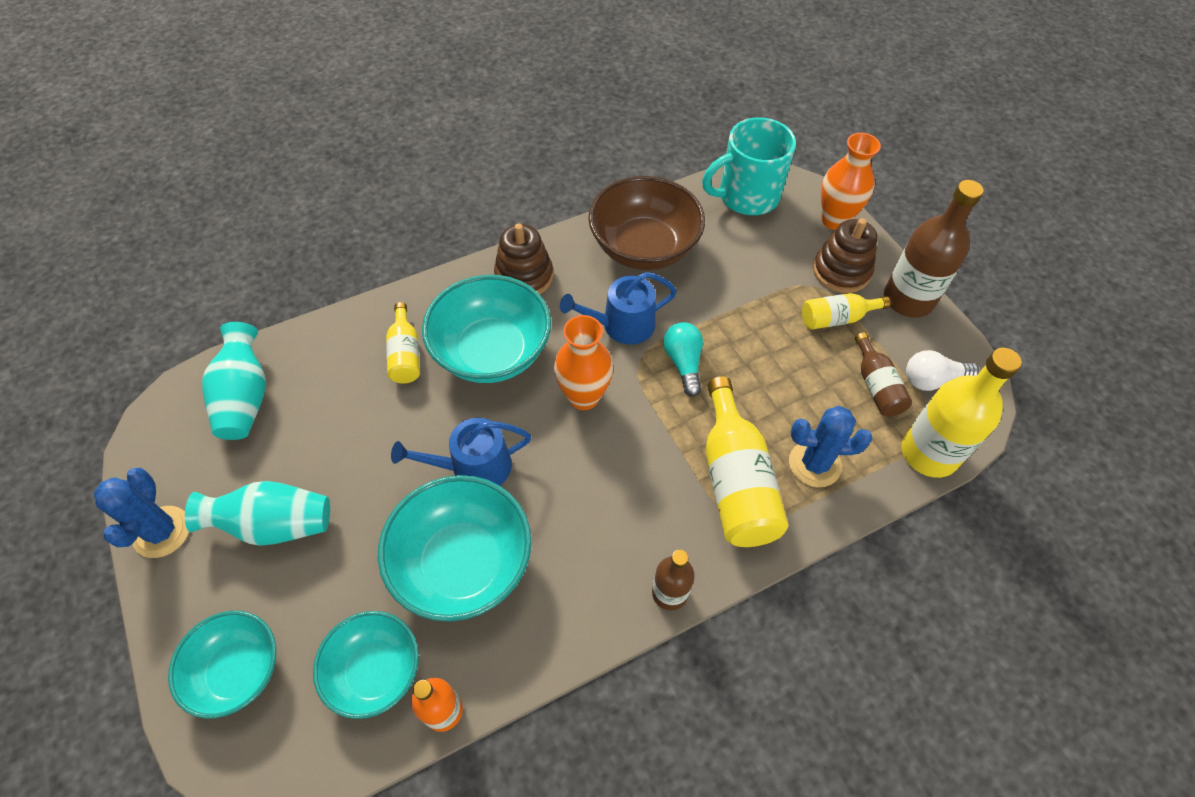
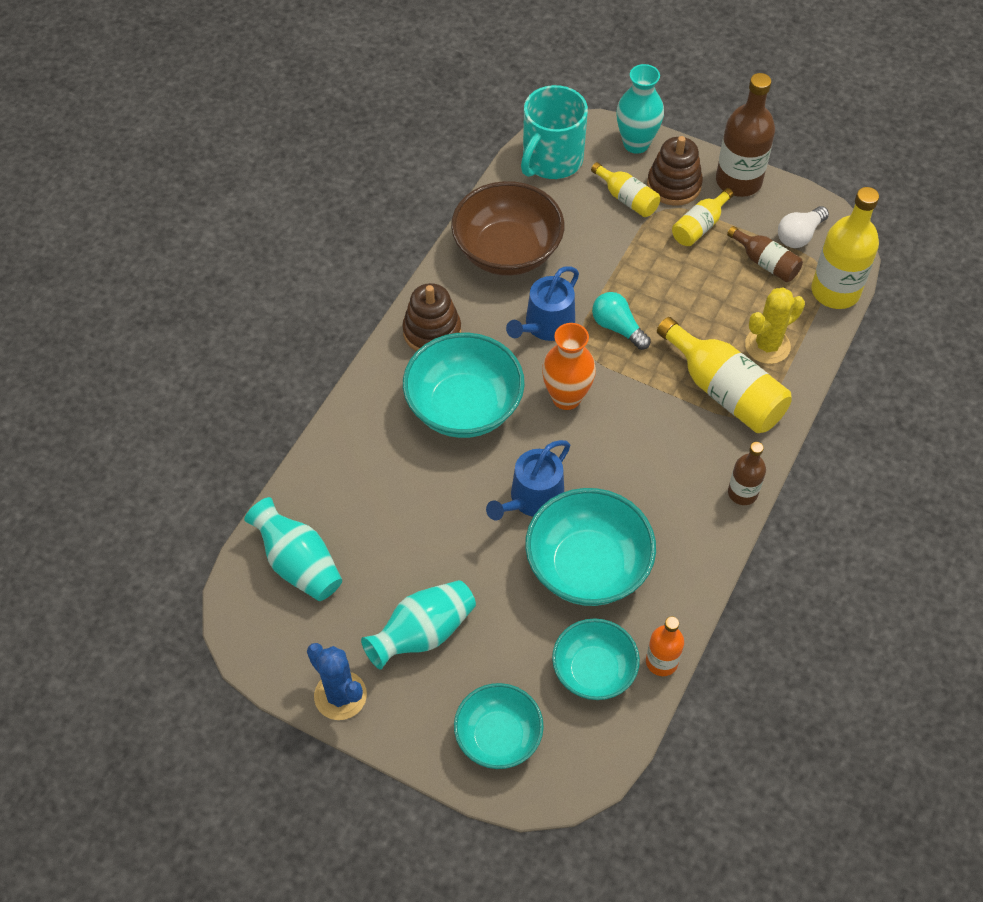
camera: 35 degrees left, 0 degrees up
(405, 354) = (396, 451): yellow bottle -> yellow bottle (627, 199)
(814, 464) = (767, 346): blue cactus -> yellow cactus
(834, 220) = (636, 144): orange vase -> turquoise vase

